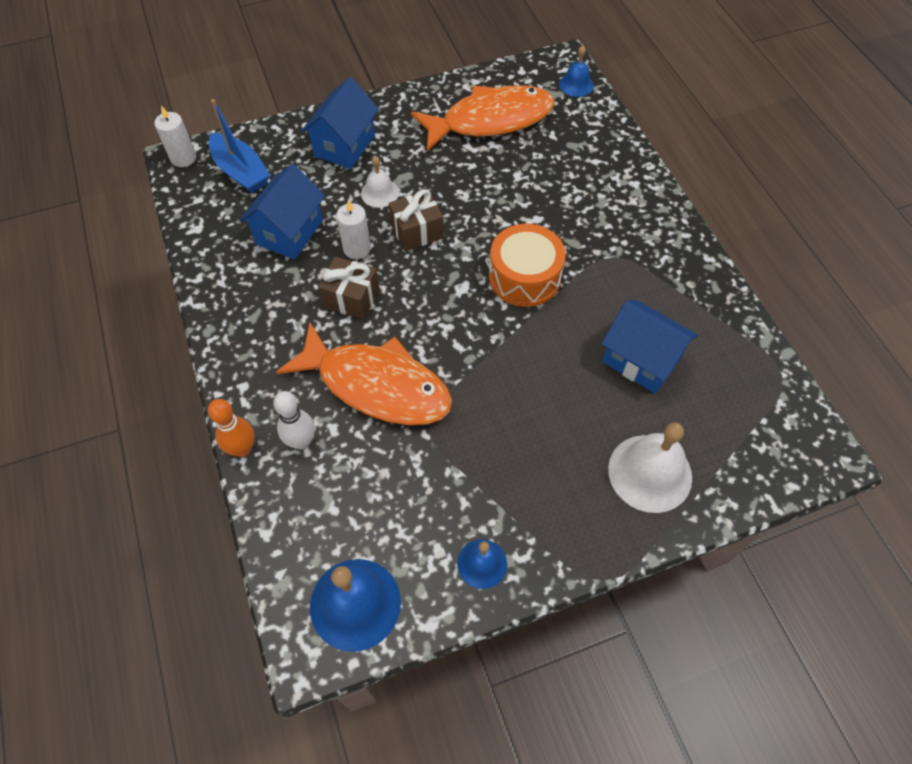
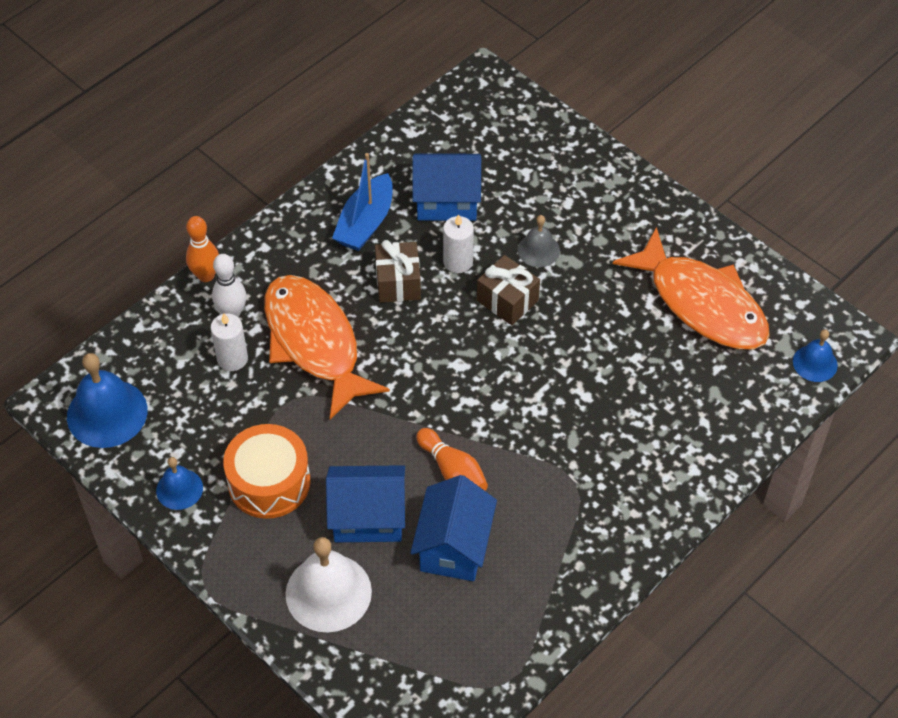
camera: 65 degrees right, 5 degrees down
(183, 158) = (487, 81): white candle -> white candle (232, 359)
(241, 172) = (497, 131): blue boat -> blue boat (365, 223)
(345, 146) = (582, 195): blue house -> blue house (368, 518)
(377, 385) = (314, 342): orange fish -> orange fish turned 150 degrees clockwise
(380, 193) = (538, 250): white bell -> grey bell
(524, 277) = (502, 412): orange drum -> orange drum (269, 482)
(566, 332) = (453, 471): none -> orange bowling pin

